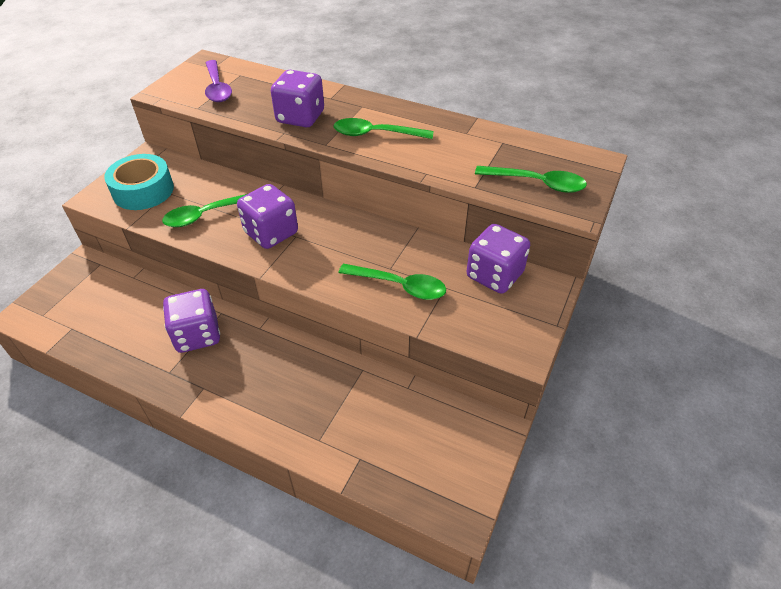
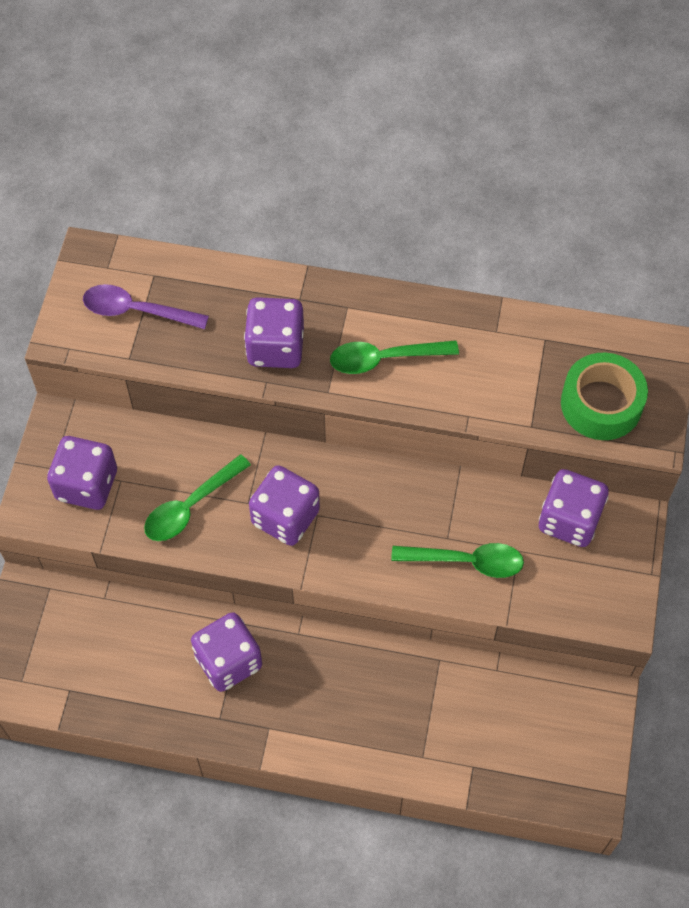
camera: 15 degrees left, 15 degrees up
(143, 191) = (87, 485): turquoise tape -> purple dice
(217, 88) = (136, 311): purple spoon -> purple spoon turned 135 degrees clockwise
(537, 183) = (601, 404): green spoon -> green tape

